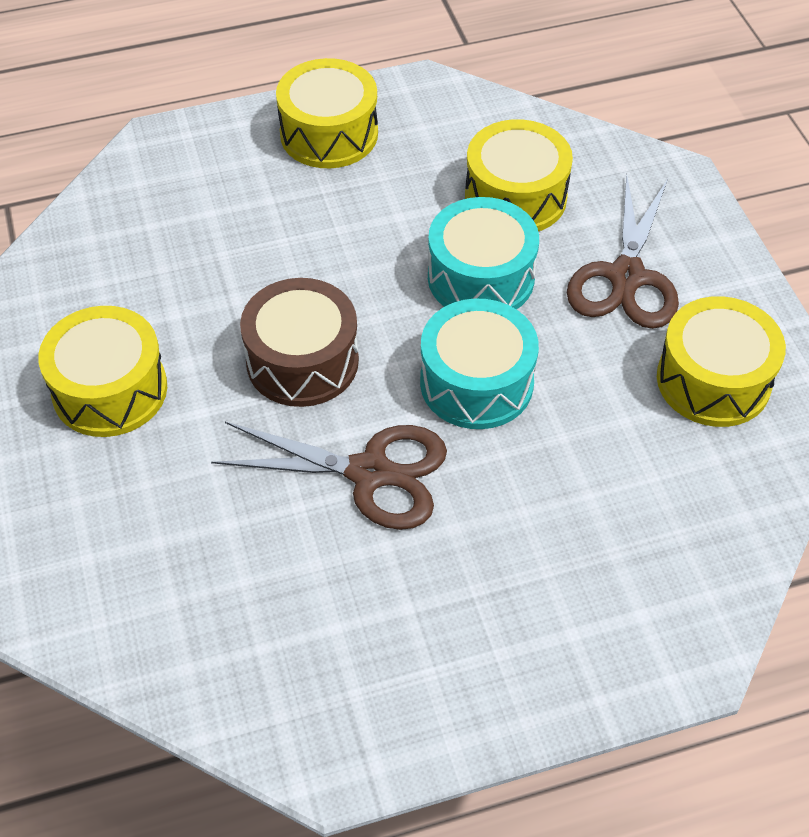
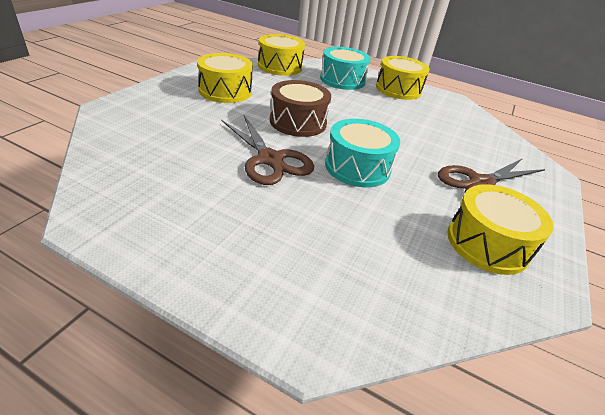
camera: 40 degrees right, 15 degrees down
(481, 277) = (406, 145): turquoise drum -> turquoise drum (342, 80)
(515, 197) = (455, 137): yellow drum -> yellow drum (280, 66)

